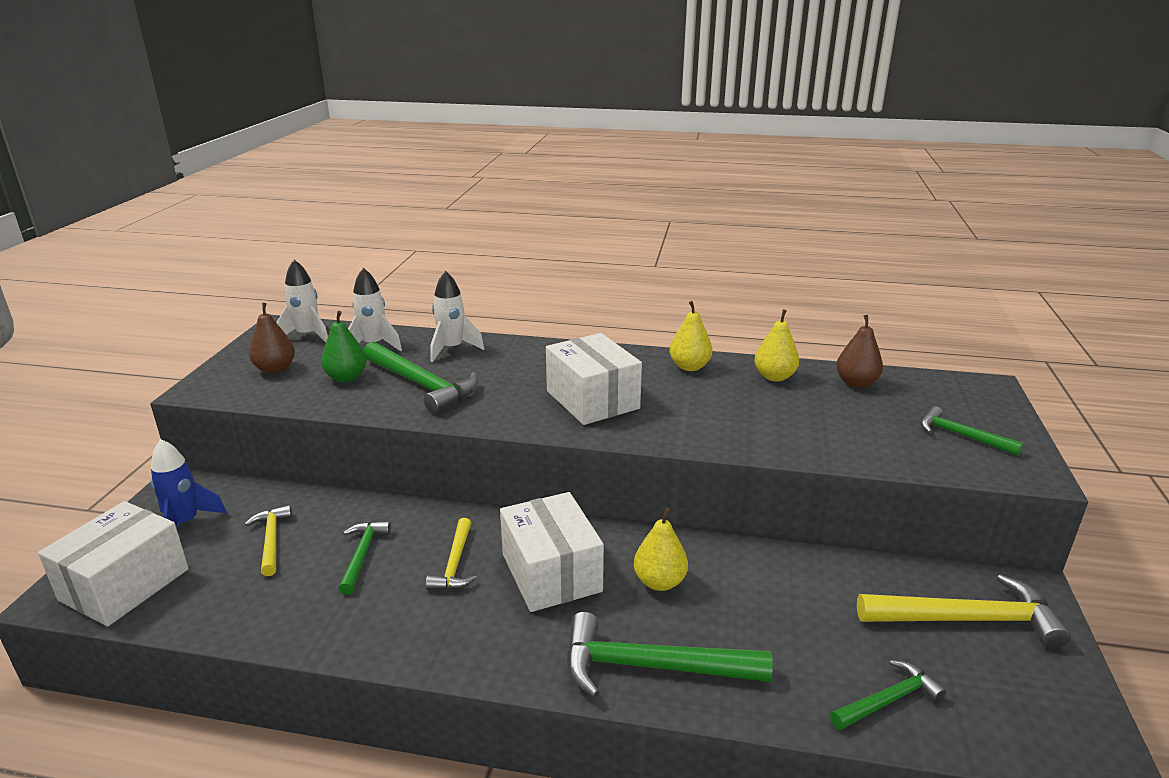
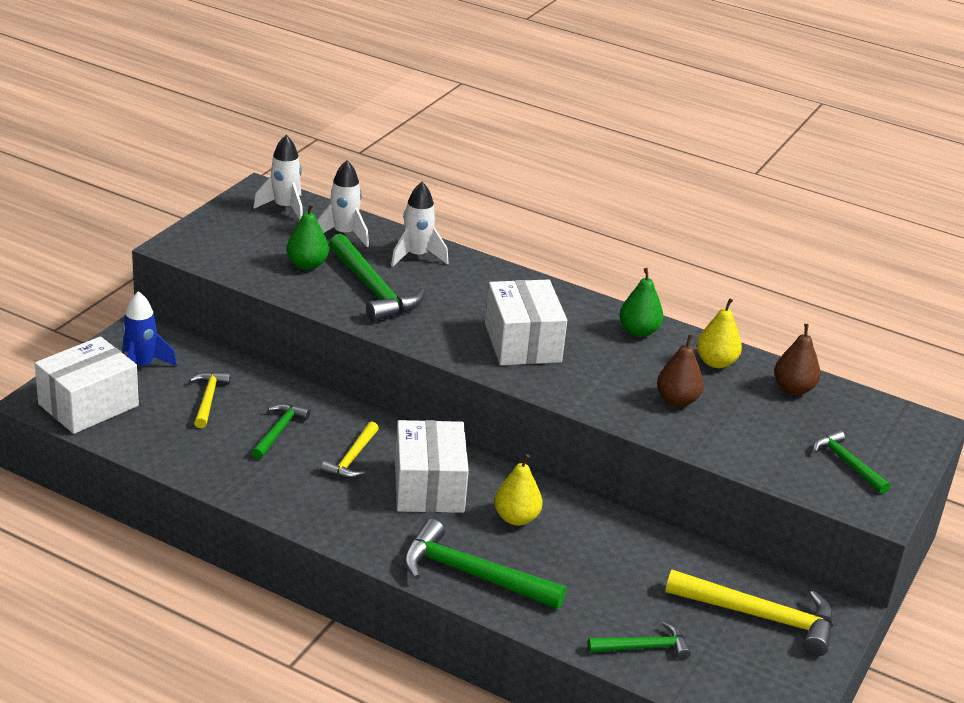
camera: 15 degrees right, 5 degrees up
(275, 369) = (246, 240): brown pear -> brown pear (677, 400)
(689, 367) = (639, 331): yellow pear -> green pear

